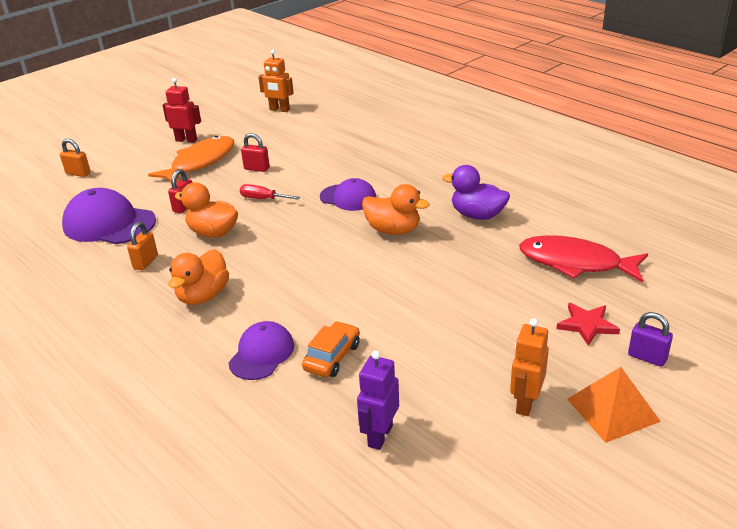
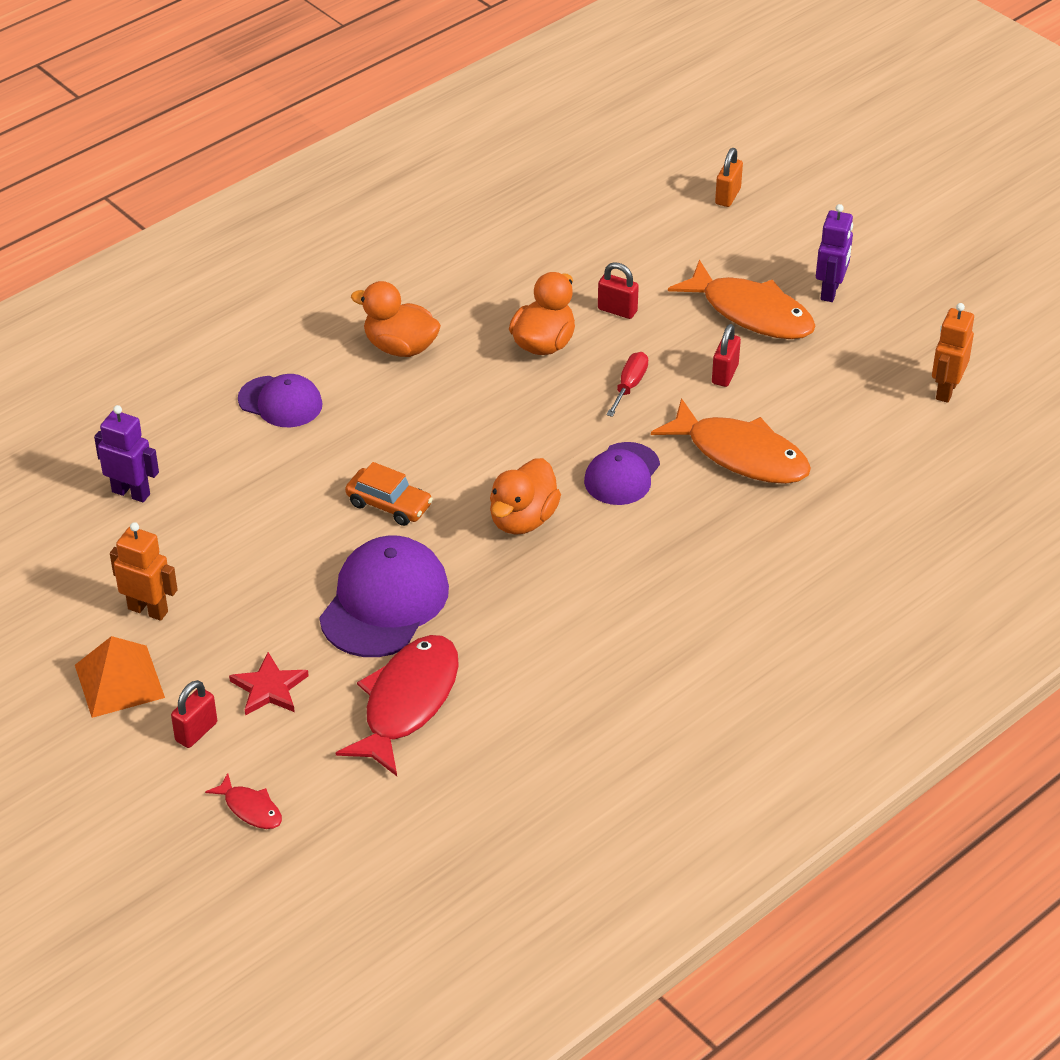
camera: 90 degrees right, 10 degrees up
(109, 223) = (581, 247): purple cap -> purple cap (384, 602)
(145, 262) = (482, 291): orange padlock -> none
(186, 140) = (830, 291): red robot -> purple robot
(330, 161) = (741, 454): none -> orange fish
(332, 357) = (262, 458): orange car -> orange car (389, 504)
(477, 215) = (551, 613): purple duck -> none
(647, 357) = (196, 732): purple padlock -> red padlock
(705, 321) = (250, 808): none -> red fish

